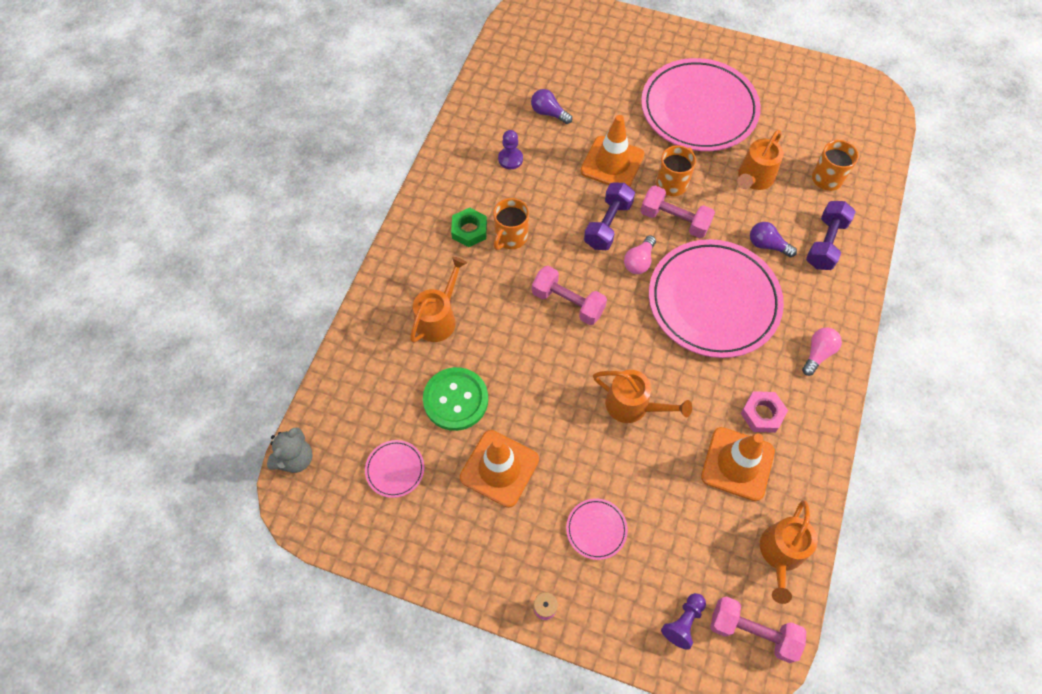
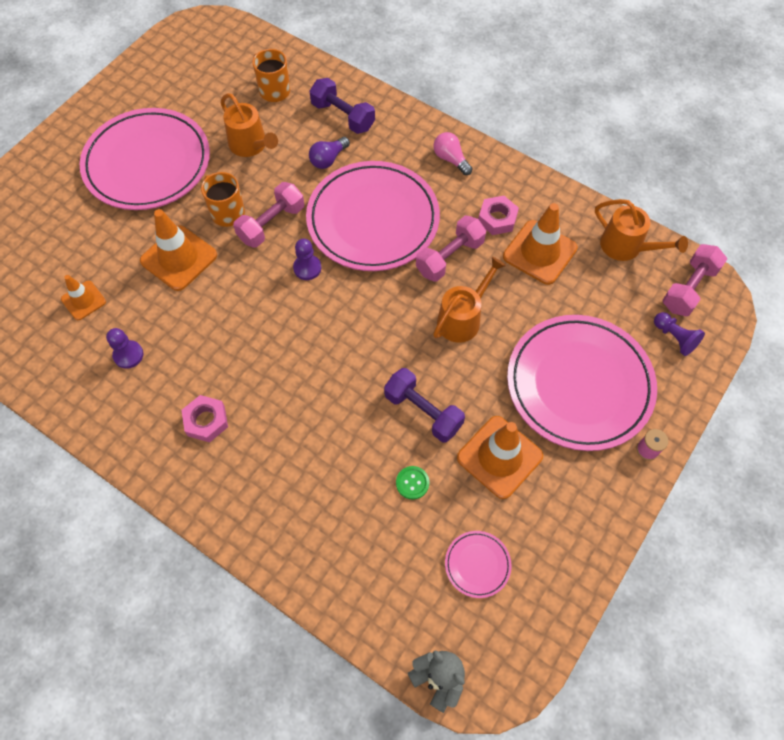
camera: 75 degrees left, 0 degrees up
(438, 318) = (308, 479): orange watering can -> none
(455, 400) = (412, 483): green button -> green button, size x0.46
(469, 230) = (206, 421): green nut -> pink nut
(510, 237) = (232, 380): orange mug -> none
(549, 113) = (83, 300): purple light bulb -> orange traffic cone
(568, 303) = (332, 345): pink dumbbell -> pink dumbbell (450, 257)
(596, 529) = (579, 384): pink plate -> pink plate, size x2.46
(607, 224) = (253, 283): purple dumbbell -> purple dumbbell (423, 411)
(639, 261) = (307, 268): pink light bulb -> purple pawn

